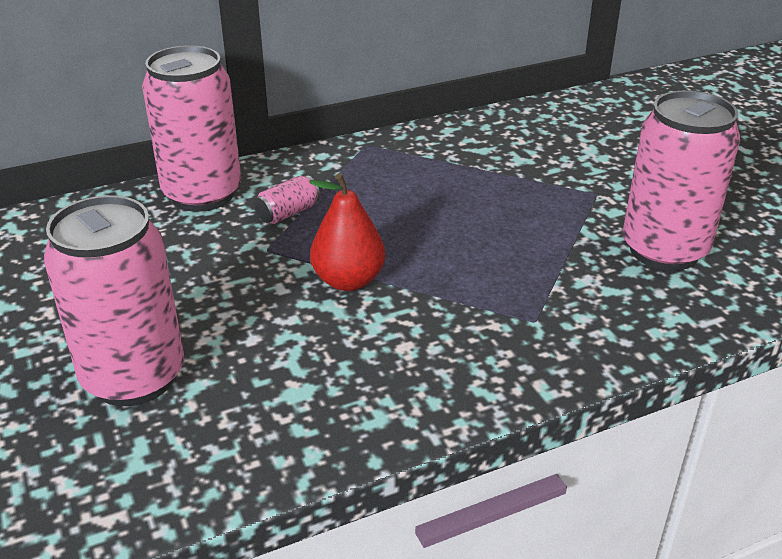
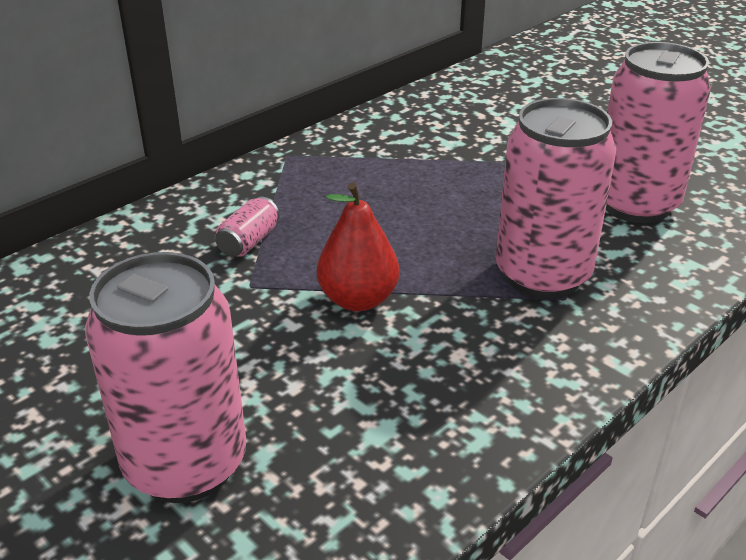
camera: 20 degrees left, 0 degrees up
(202, 194) = (139, 241): pink can -> pink can (542, 275)

